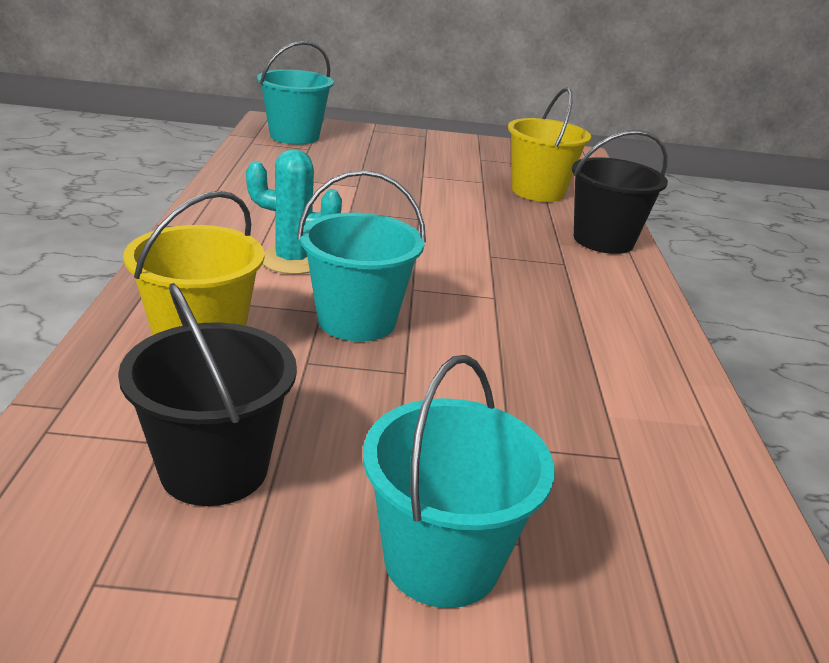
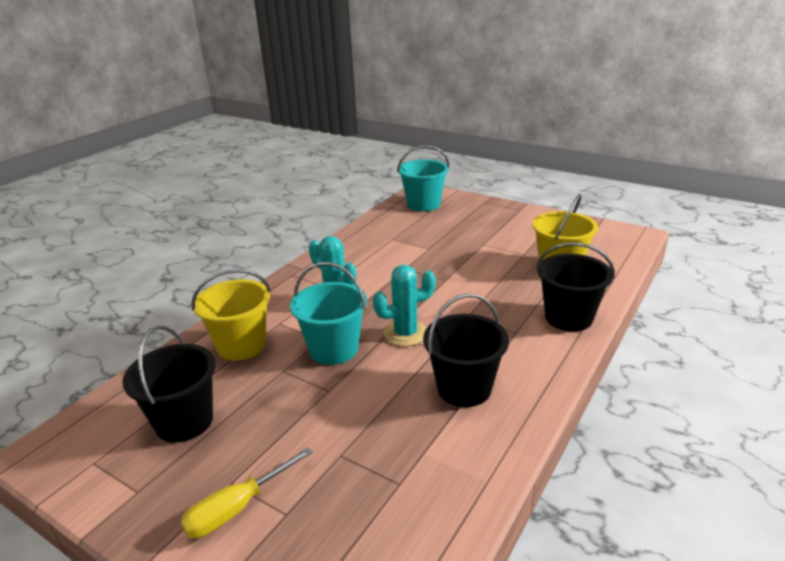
camera: 35 degrees right, 0 degrees up
(436, 285) = (405, 333): none -> turquoise cactus
(441, 560) = (237, 508): turquoise bucket -> yellow screwdriver
(575, 333) = (464, 388): none -> black bucket

